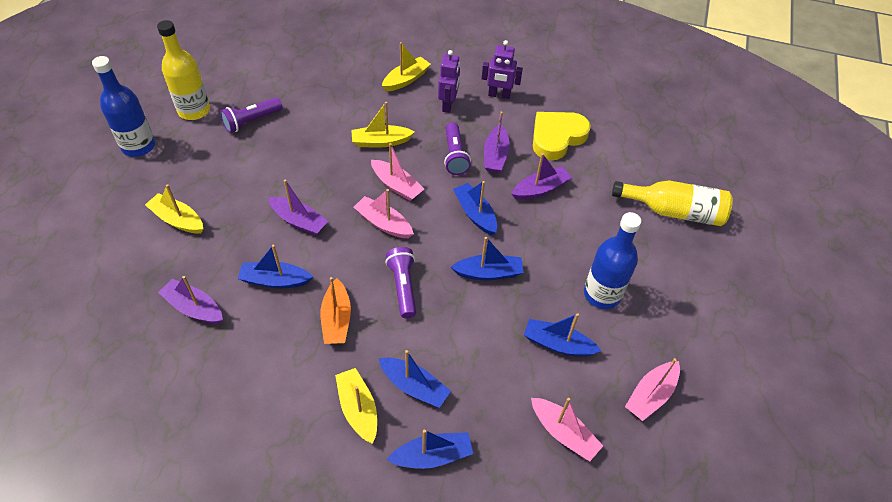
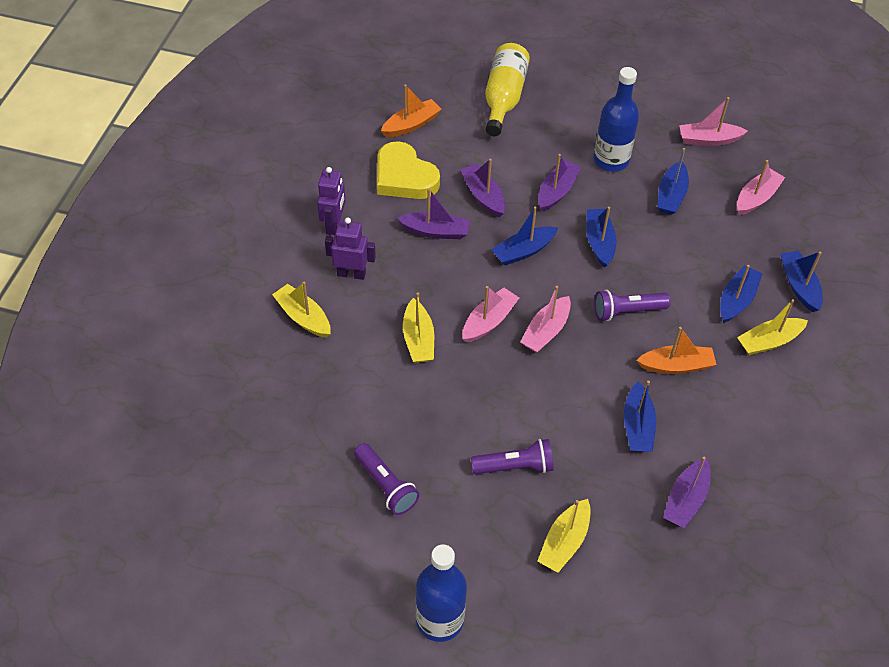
camera: 90 degrees left, 0 degrees up
(194, 110) = (365, 562): yellow bottle -> none
(299, 221) = (551, 412): purple boat -> purple boat (556, 191)
(455, 156) = (438, 268): purple flashlight -> purple flashlight (515, 466)
(622, 143) = (411, 125): none -> orange boat
(650, 395) = (708, 140): pink boat -> pink boat turned 135 degrees clockwise

